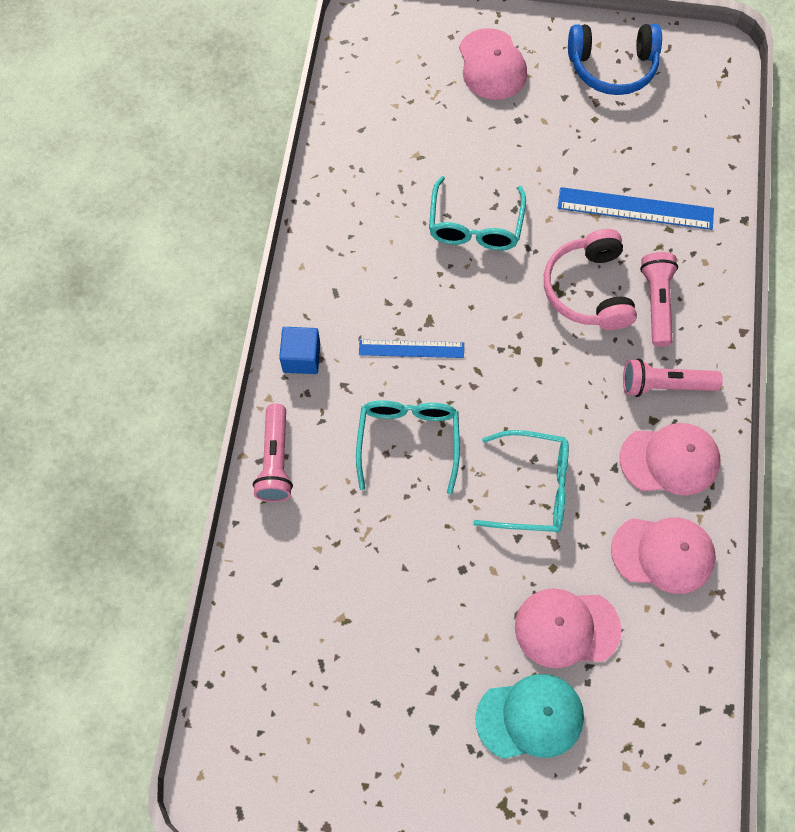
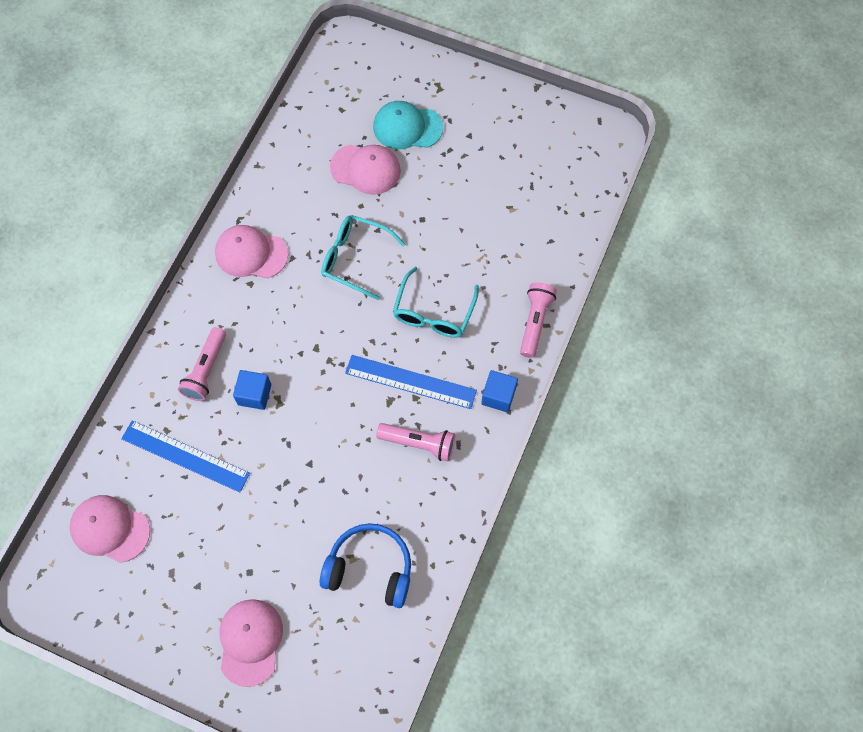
camera: 165 degrees left, 0 degrees up
(411, 349) = (410, 381): blue ruler -> blue ruler, size x1.55
(475, 226) = (325, 475): turquoise glasses -> none
(588, 290) = (254, 394): pink headphones -> blue cube
(612, 67) = (140, 607): blue headphones -> blue headphones (370, 568)
(663, 554) = (283, 196): pink cap -> pink cap (110, 529)
(664, 385) = (230, 306): pink flashlight -> pink flashlight (419, 443)

